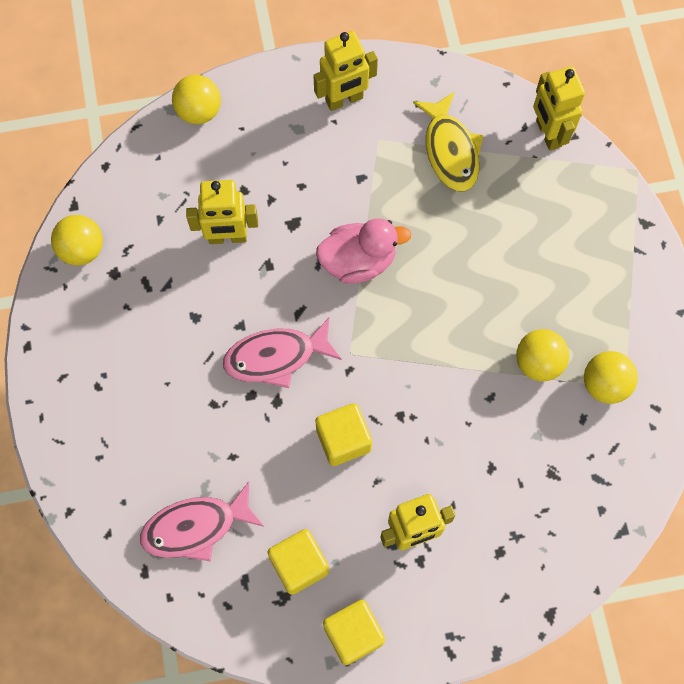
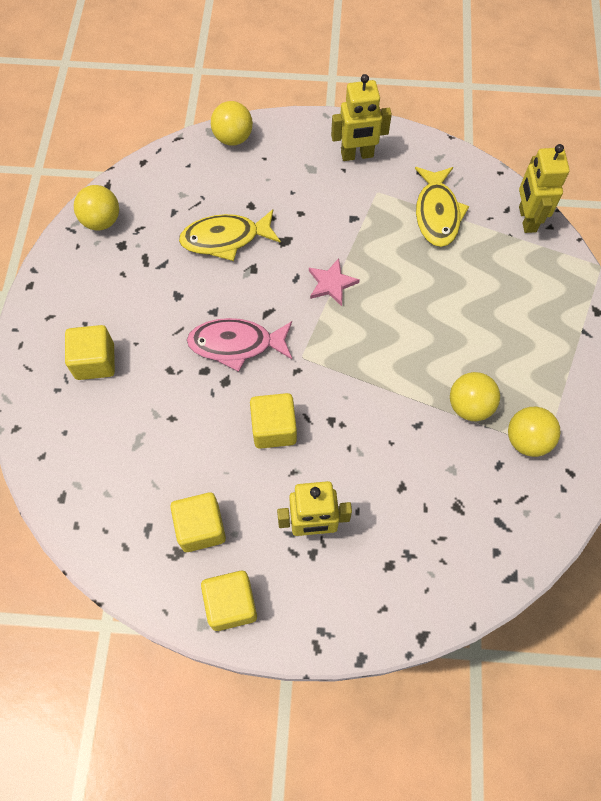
camera: 15 degrees right, 5 degrees down
(129, 415) = (95, 361): none -> yellow cube
(196, 527) = (120, 470): pink fish -> none
(227, 237) = (225, 239): yellow robot -> yellow fish
(358, 261) = (331, 283): pink duck -> pink star

